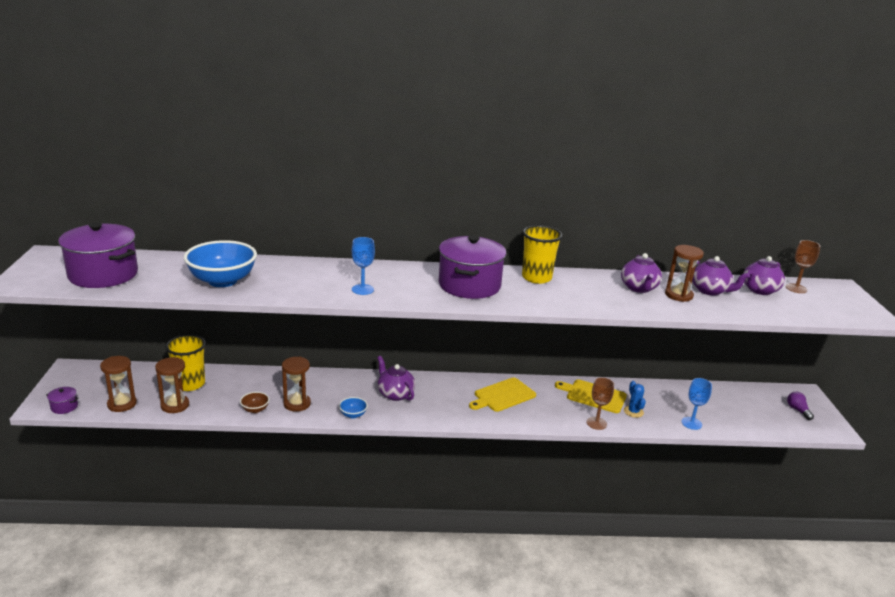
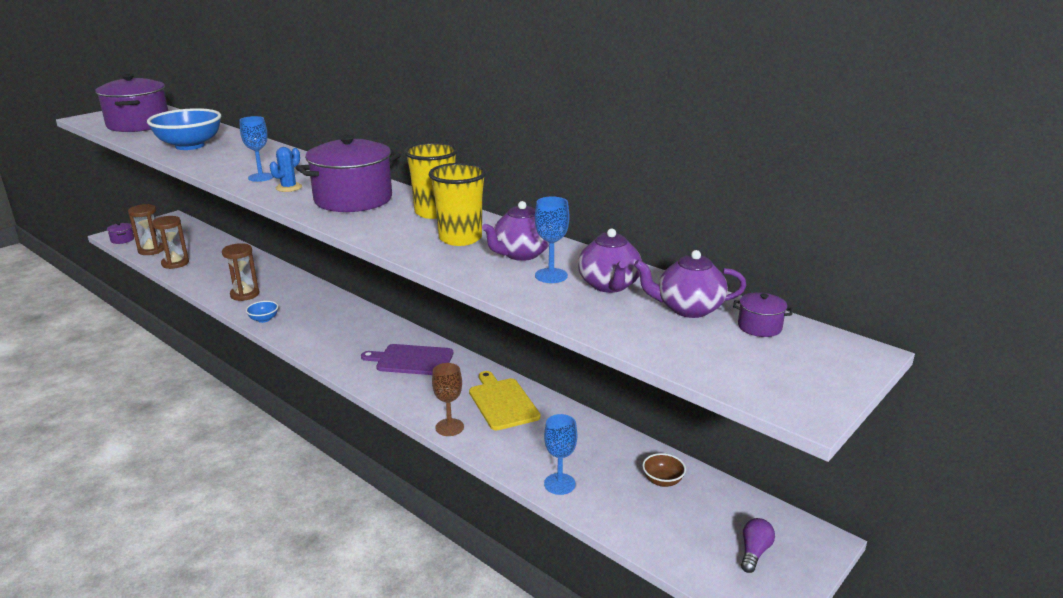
camera: 45 degrees right, 0 degrees up
(190, 384) = (211, 253): yellow cup -> yellow cup (460, 238)
(255, 409) = (212, 286): brown bowl -> brown bowl (662, 481)
(395, 394) = (326, 318): purple teapot -> none
(503, 395) = (412, 360): yellow cutting board -> purple cutting board
(633, 411) = (514, 437): blue cactus -> blue cactus (289, 188)
(678, 295) = (551, 276): brown hourglass -> blue goblet
(796, 288) = (759, 327): brown goblet -> purple pot

